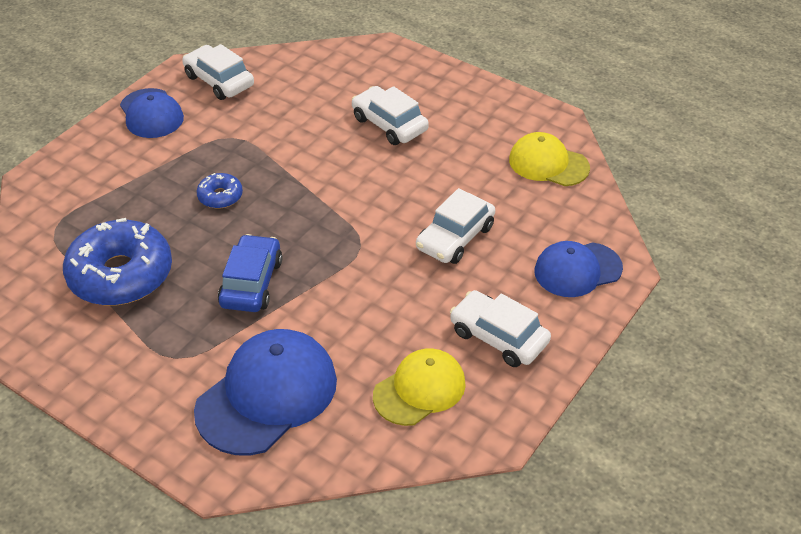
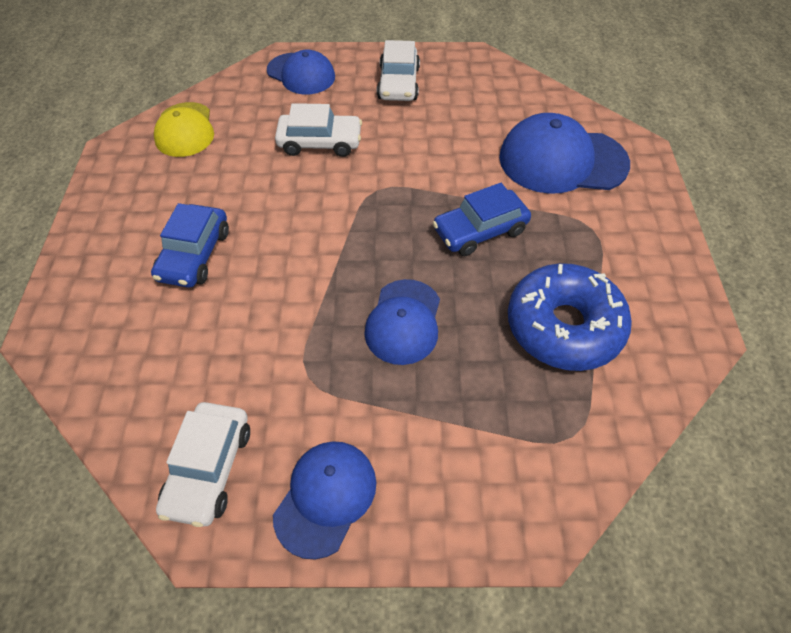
camera: 125 degrees left, 10 degrees up
(220, 196) = (403, 322): blue donut -> blue cap
(389, 124) = (194, 255): white car -> blue car
(419, 389) = (477, 97): yellow cap -> none

